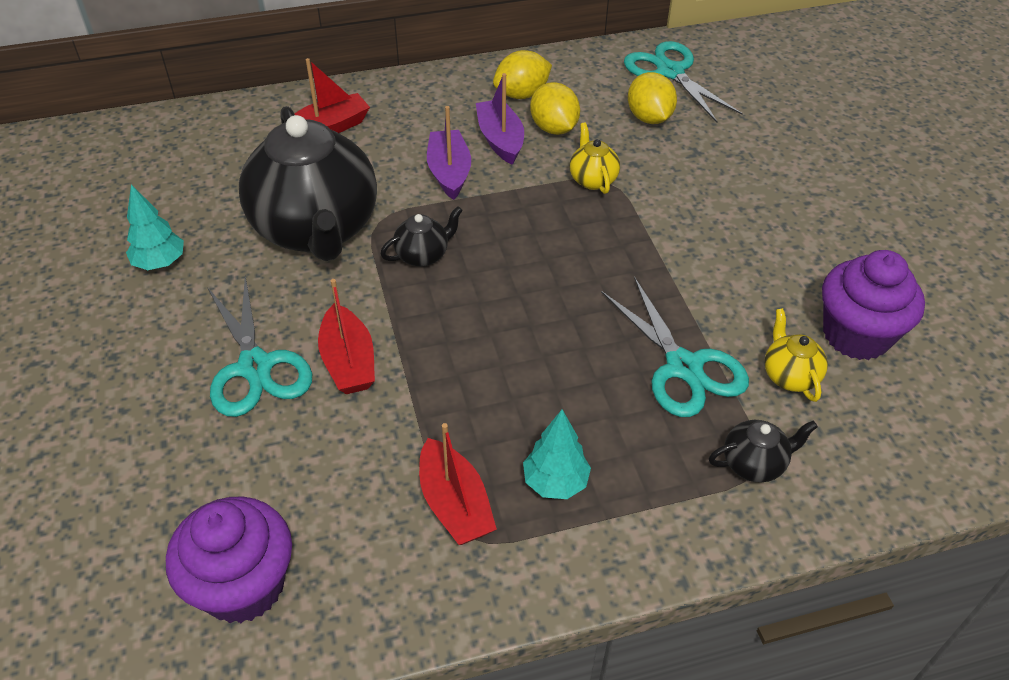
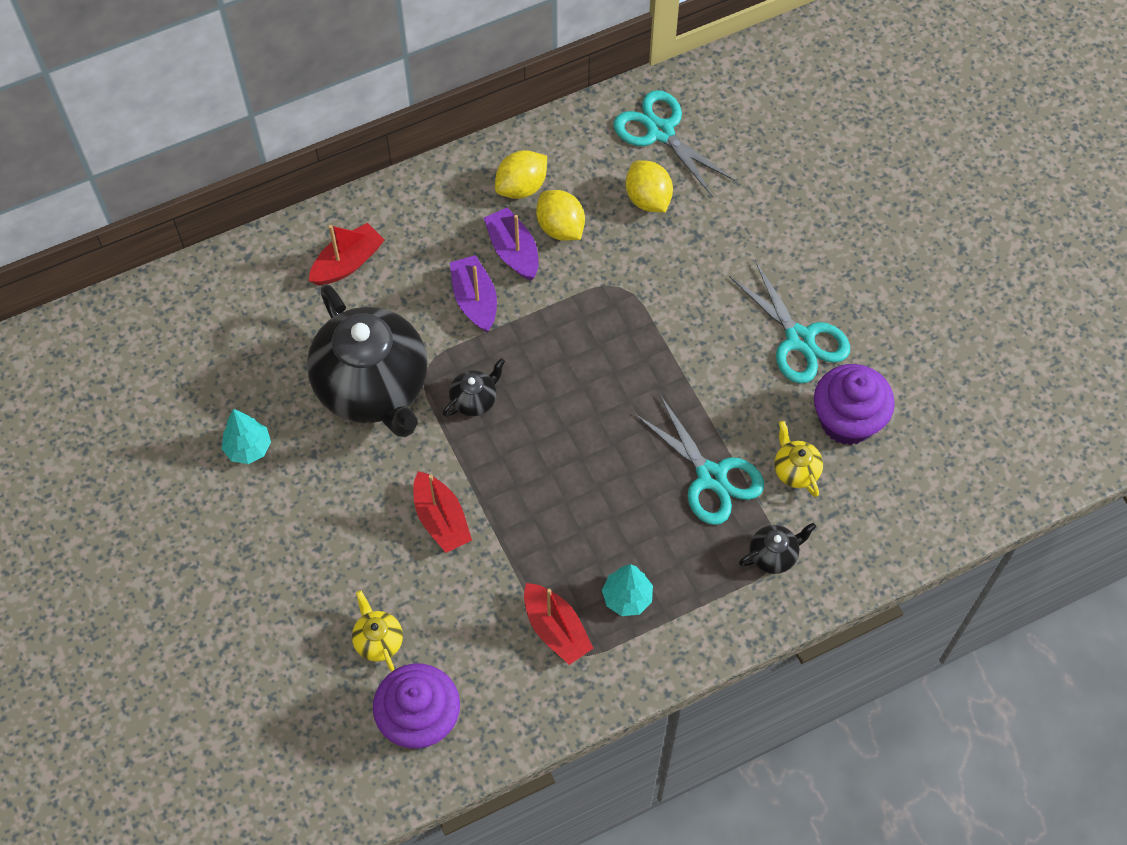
camera: 10 degrees left, 15 degrees up
(255, 367) = (367, 538): turquoise scissors -> turquoise scissors (799, 339)
(592, 179) = (607, 286): yellow teapot -> yellow teapot (378, 640)

